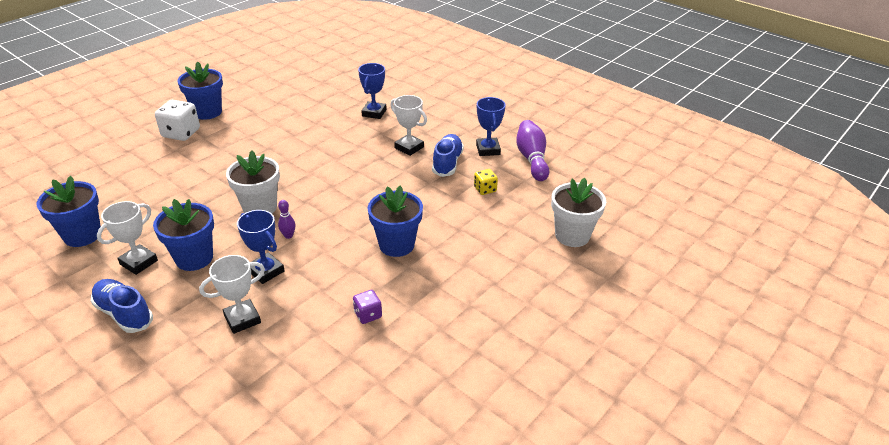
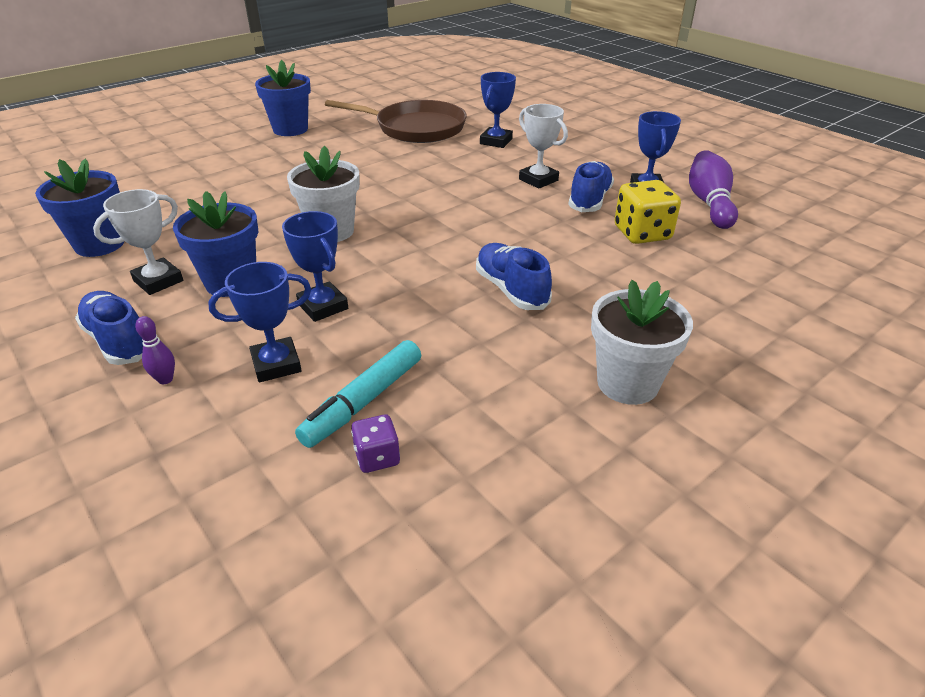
camera: 10 degrees right, 0 degrees up
(181, 133) = (253, 148): white dice -> none
(242, 319) = (276, 364): white trophy -> blue trophy
(288, 236) = (362, 266): purple bowling pin -> purple bowling pin (165, 379)
(307, 339) = (363, 401): none -> turquoise marker
(309, 104) = (416, 128): none -> brown pan
(368, 315) = (459, 377): purple dice -> purple dice (377, 457)
(396, 245) = (511, 290): blue flower pot -> blue shoe
(485, 189) = (642, 233): yellow dice -> yellow dice, size x1.78
(572, 235) = (775, 300): white flower pot -> white flower pot (627, 383)

